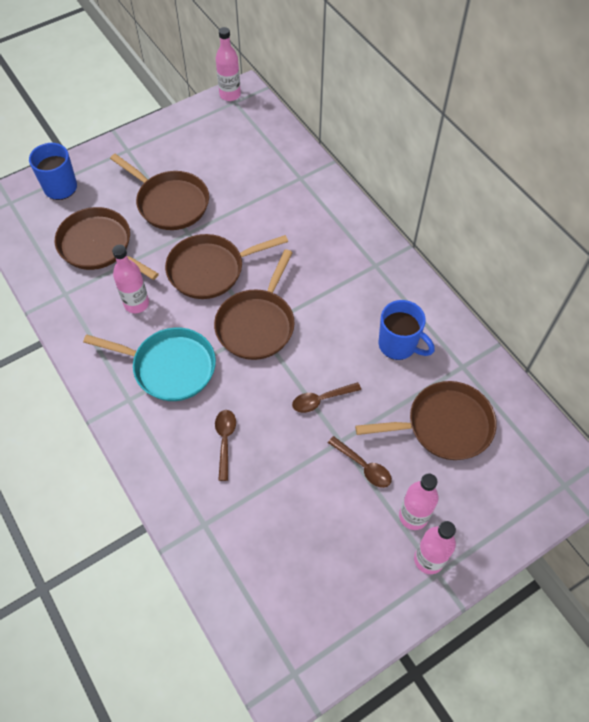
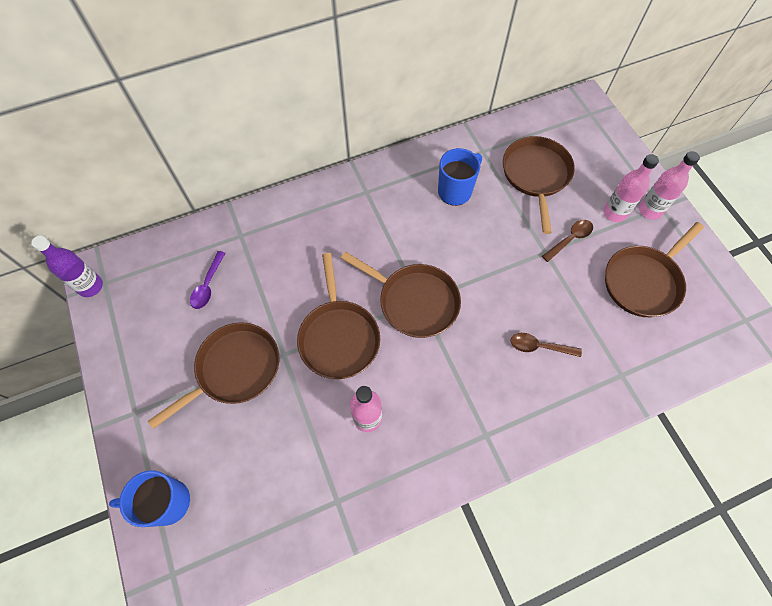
camera: 80 degrees left, 5 degrees up
(99, 246) = (276, 456): brown pan -> brown pan (643, 281)
(170, 367) = (452, 390): turquoise pan -> none
(230, 95) = (90, 286): pink bottle -> purple bottle
(245, 167) = (208, 285): none -> purple spoon
(321, 400) = (504, 260): brown spoon -> none

